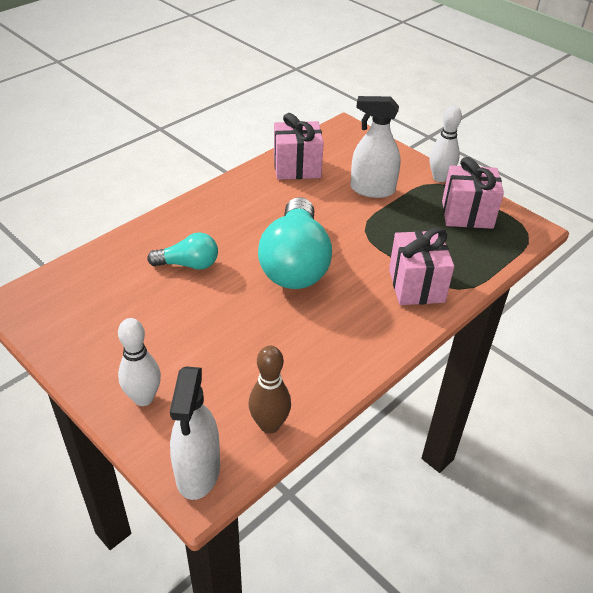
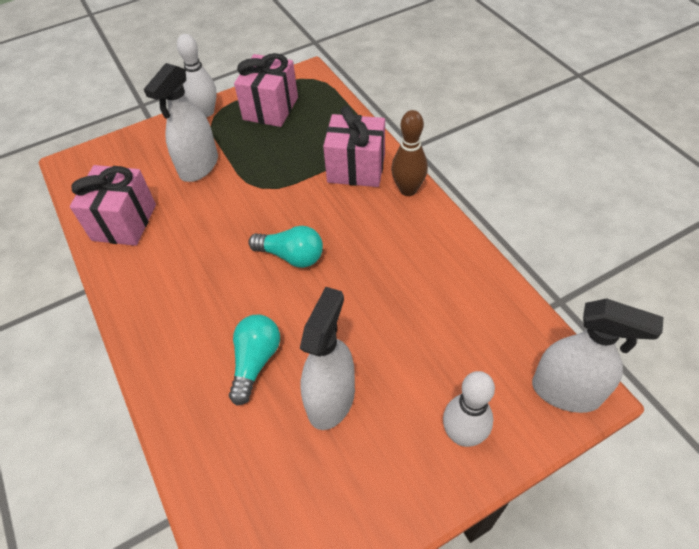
camera: 70 degrees left, 10 degrees up
(163, 312) = (331, 399): none -> white spray bottle
(269, 425) = (513, 319): brown bowling pin -> brown bowling pin (408, 190)
(295, 263) = (291, 256): turquoise light bulb -> turquoise light bulb, size x0.52

